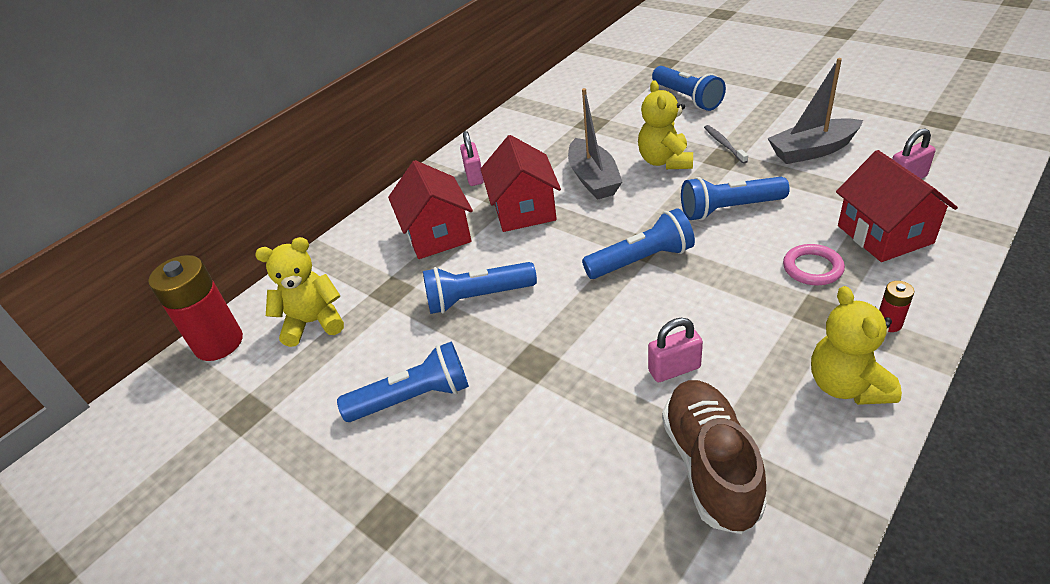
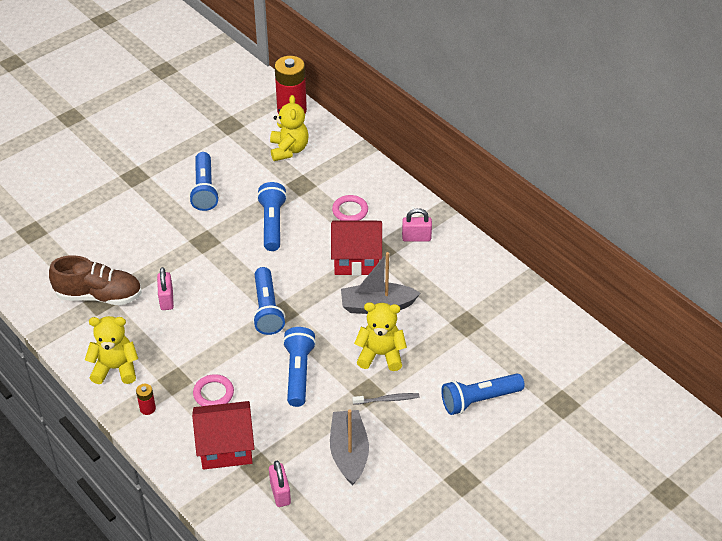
camera: 95 degrees right, 5 degrees up
(437, 234) = (350, 211): red house -> pink ring

